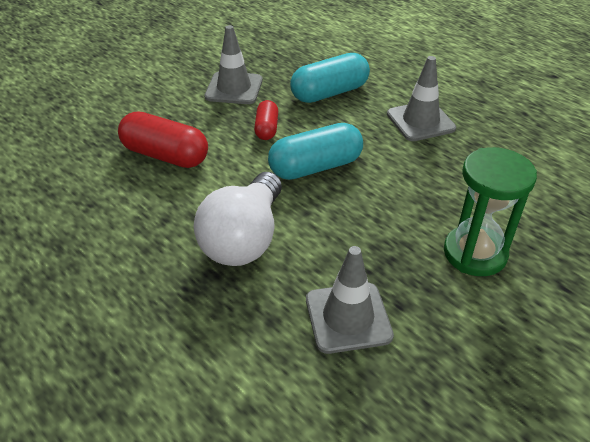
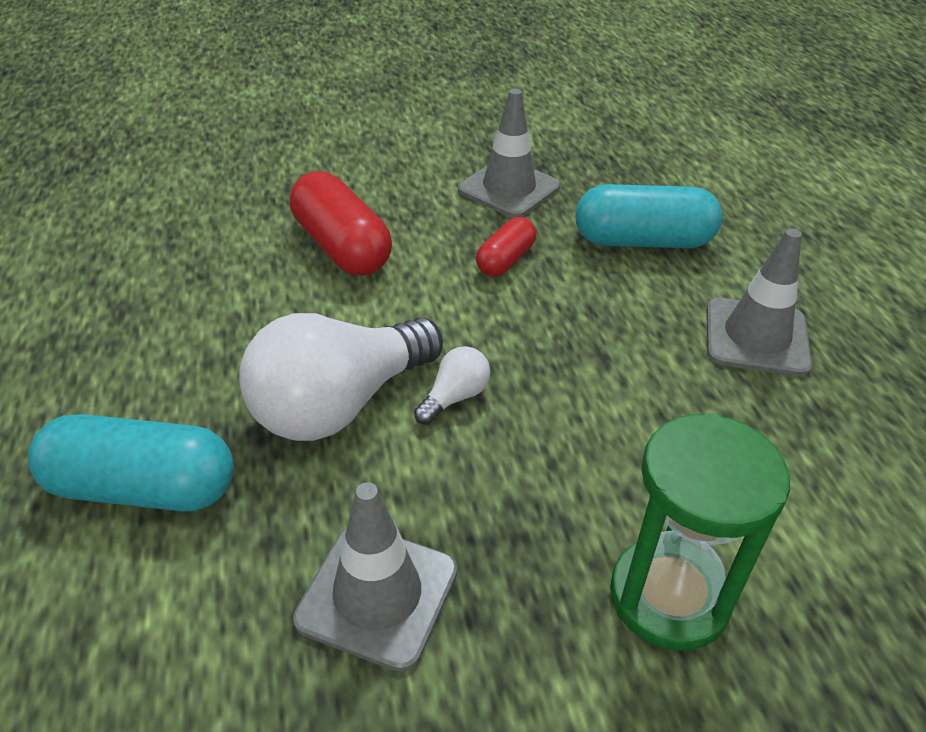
camera: 30 degrees right, 0 degrees up
(302, 209) = (454, 397): none -> white light bulb
(315, 167) = (527, 343): turquoise capsule -> turquoise capsule (143, 488)

